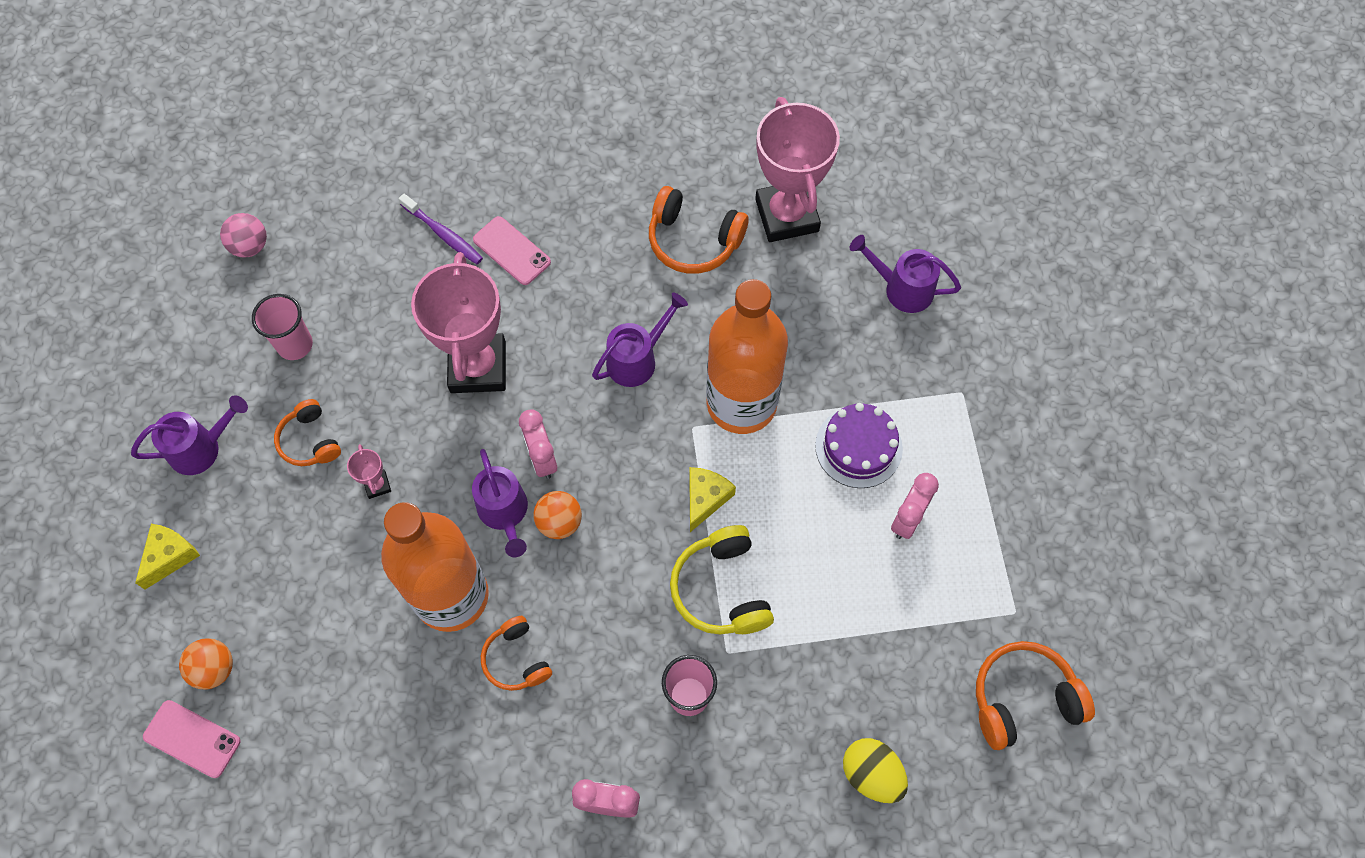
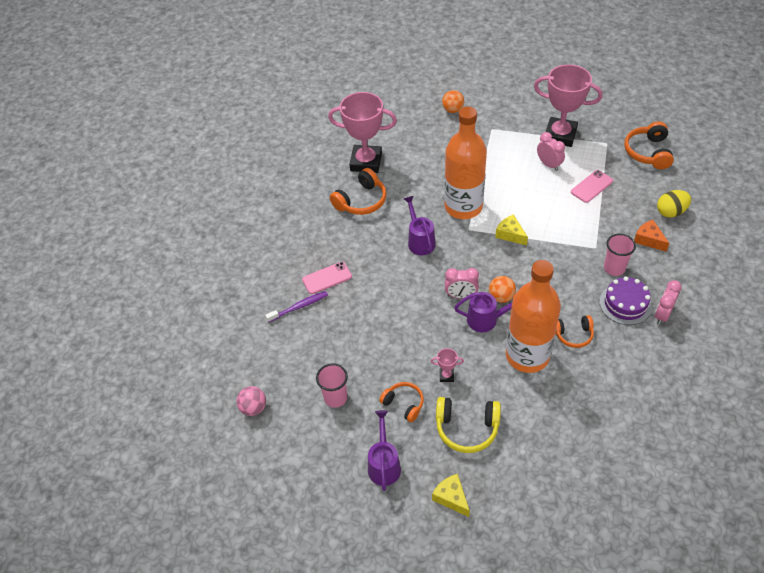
camera: 65 degrees left, 15 degrees down
(192, 739) = (576, 508): pink phone -> pink phone (591, 186)
(214, 669) = (534, 487): orange ball -> orange ball (452, 110)
(310, 441) = (404, 404): orange headphones -> orange headphones turned 135 degrees counterclockwise
(478, 367) = (393, 311): pink trophy -> pink trophy (560, 135)
(721, 589) = (561, 241): yellow headphones -> yellow headphones (467, 428)
(782, 745) = (648, 240): none -> orange cheese
(858, 447) = (505, 171): purple cake -> purple cake (625, 304)
(901, 288) = (428, 133): purple watering can -> none

